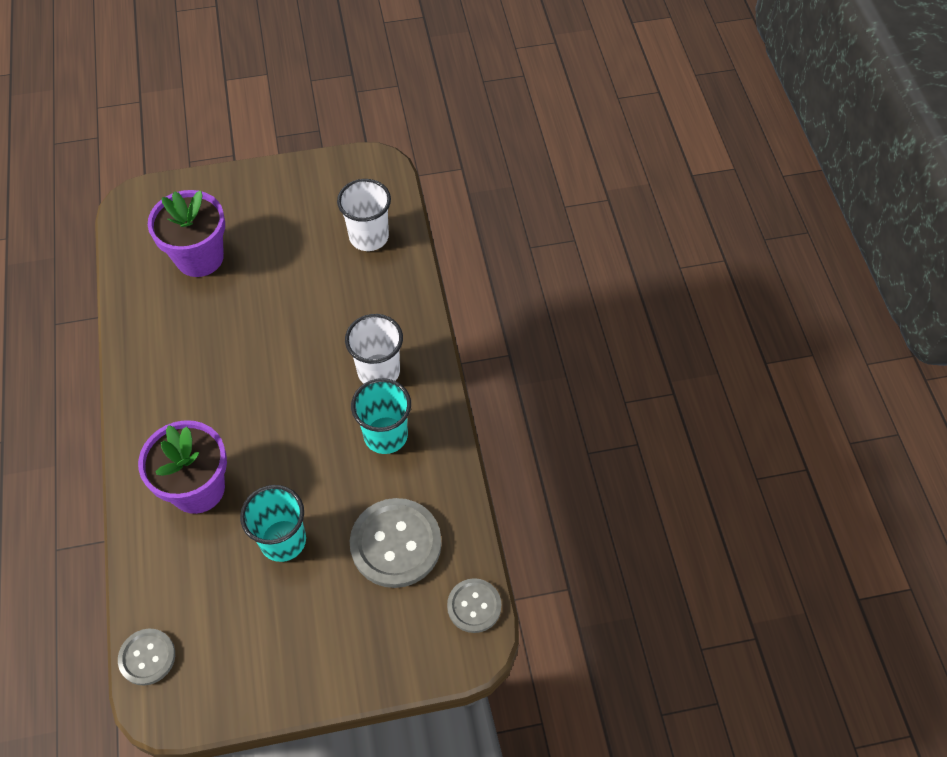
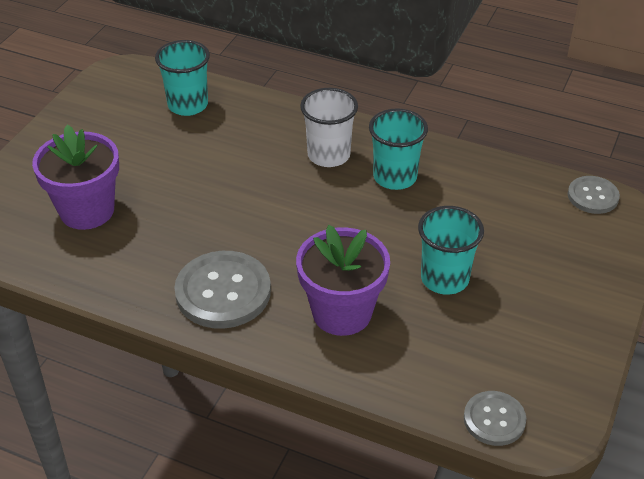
camera: 55 degrees left, 15 degrees down
(369, 237) = (188, 105): white cup -> turquoise cup
(396, 544) = (503, 214): grey button -> grey button (223, 292)

